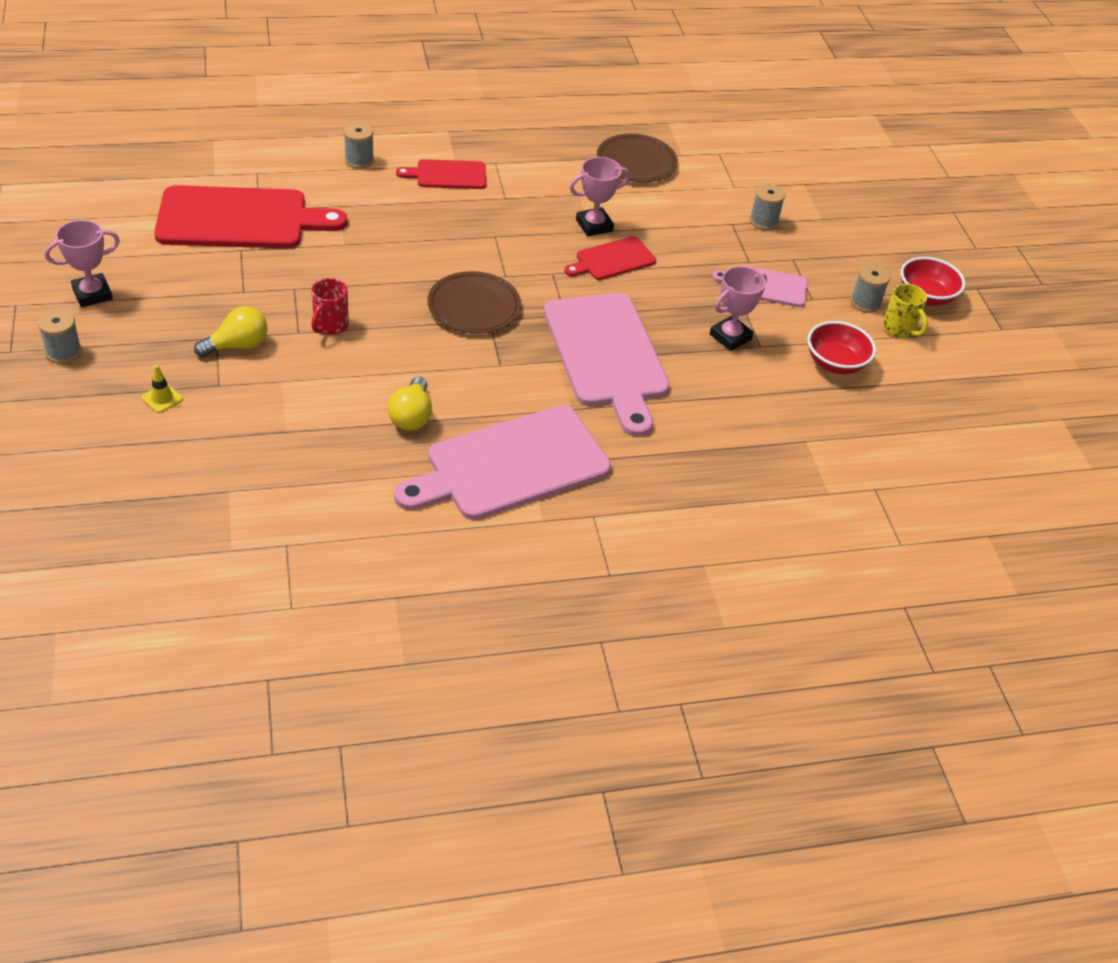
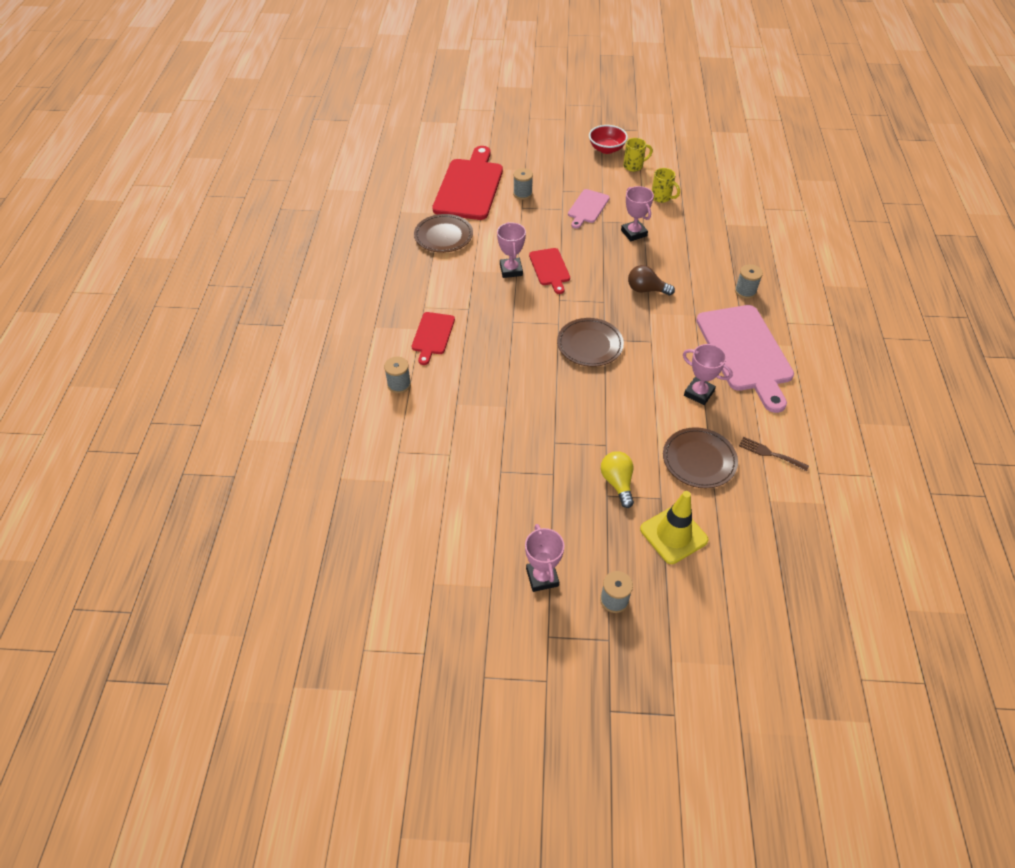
camera: 70 degrees left, 5 degrees up
(162, 398) = (673, 534): yellow traffic cone -> yellow traffic cone, size x2.16
(240, 219) = (460, 468): red cutting board -> red cutting board (469, 187)
(288, 419) = (699, 460): none -> brown plate
(313, 491) = (770, 453): none -> brown fork
(330, 326) = (601, 425): red mug -> none
(411, 416) = (699, 393): yellow light bulb -> pink trophy
(607, 355) = (646, 290): pink cutting board -> brown light bulb
(835, 363) = (661, 197): red bowl -> yellow mug
(865, 303) = (609, 173): grey spool -> grey spool (745, 291)

